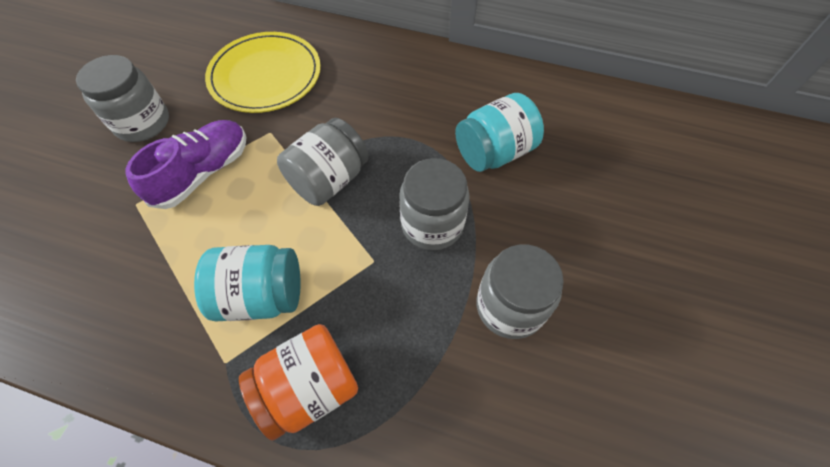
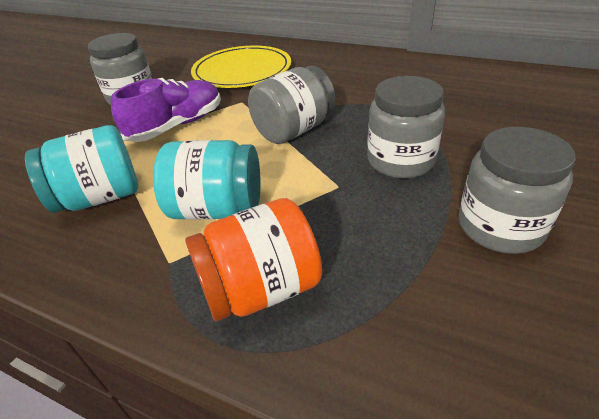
camera: 10 degrees right, 20 degrees down
(494, 152) = (461, 113): turquoise jar -> turquoise jar (100, 197)

